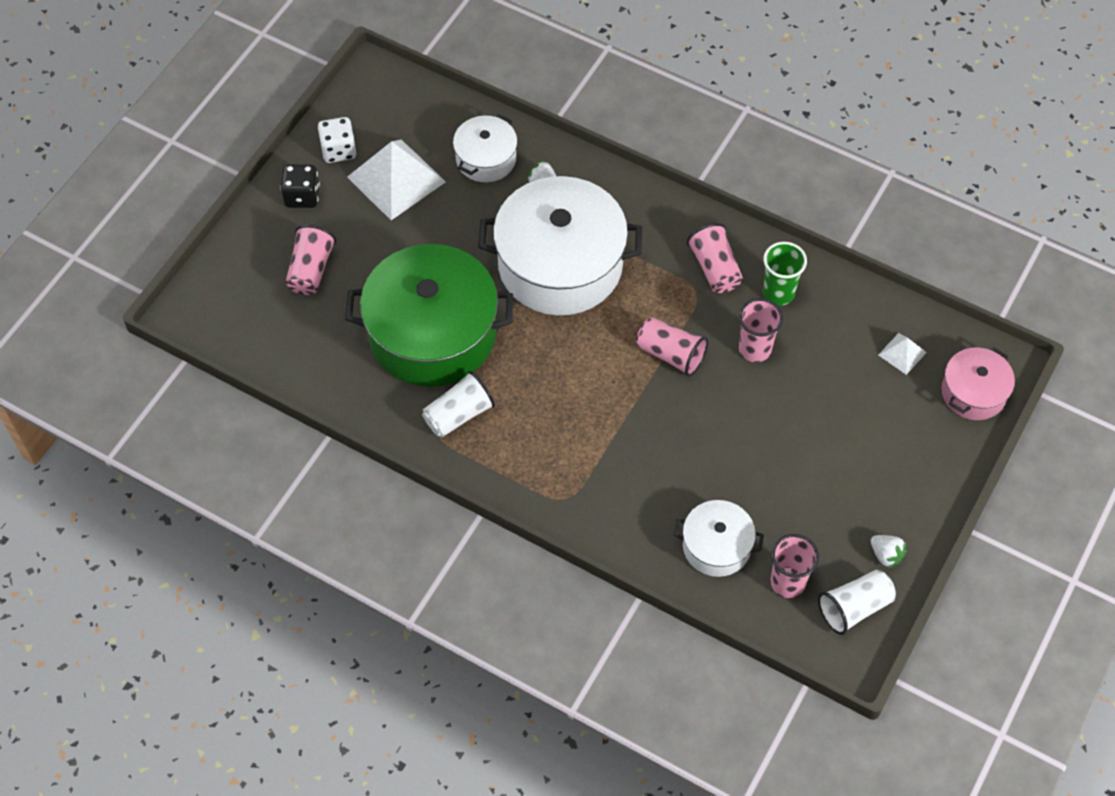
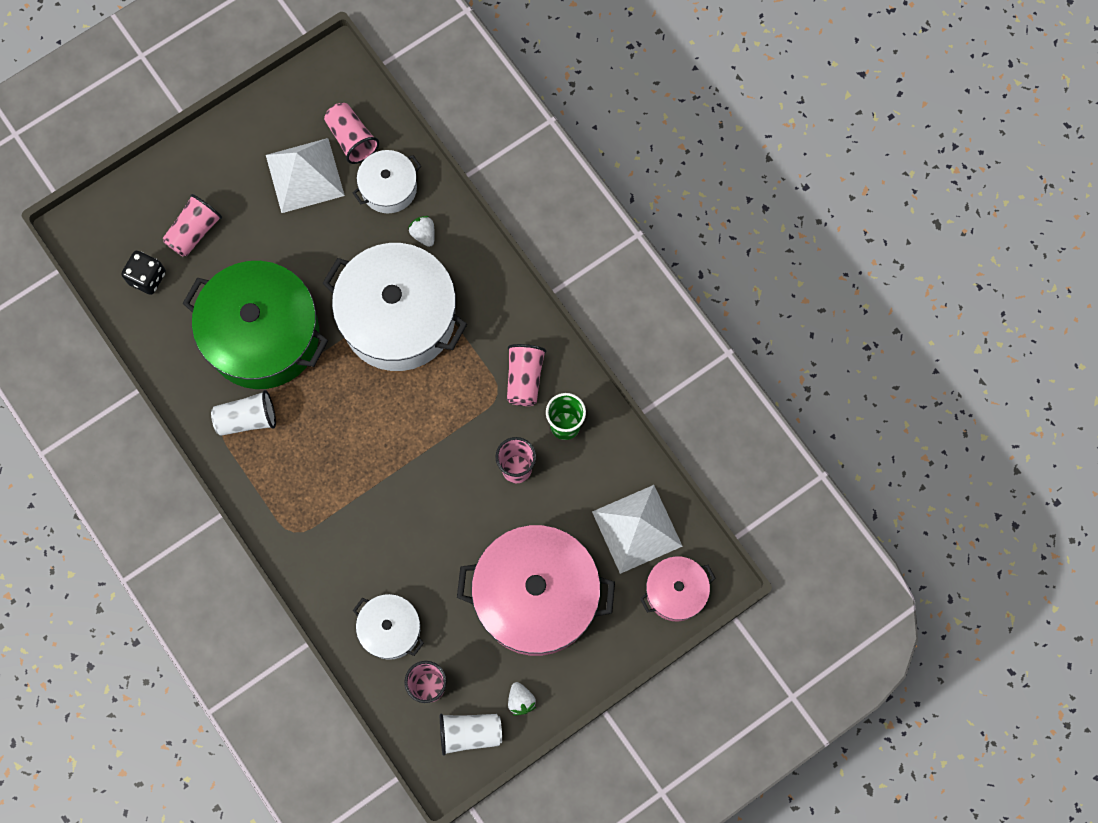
camera: 25 degrees right, 15 degrees up
(302, 196) = (220, 158): black dice -> black dice (147, 278)
(339, 150) = (271, 126): white dice -> none
(670, 354) = (445, 442): pink cup -> pink cup (352, 139)
(842, 454) = (536, 596): none -> pink pot
(902, 353) = (637, 529): white pyramid -> white pyramid, size x2.14

